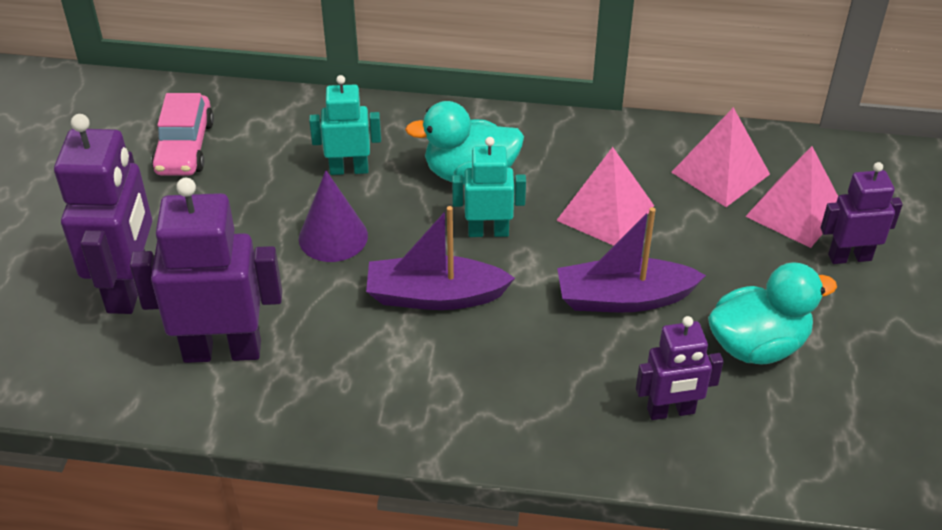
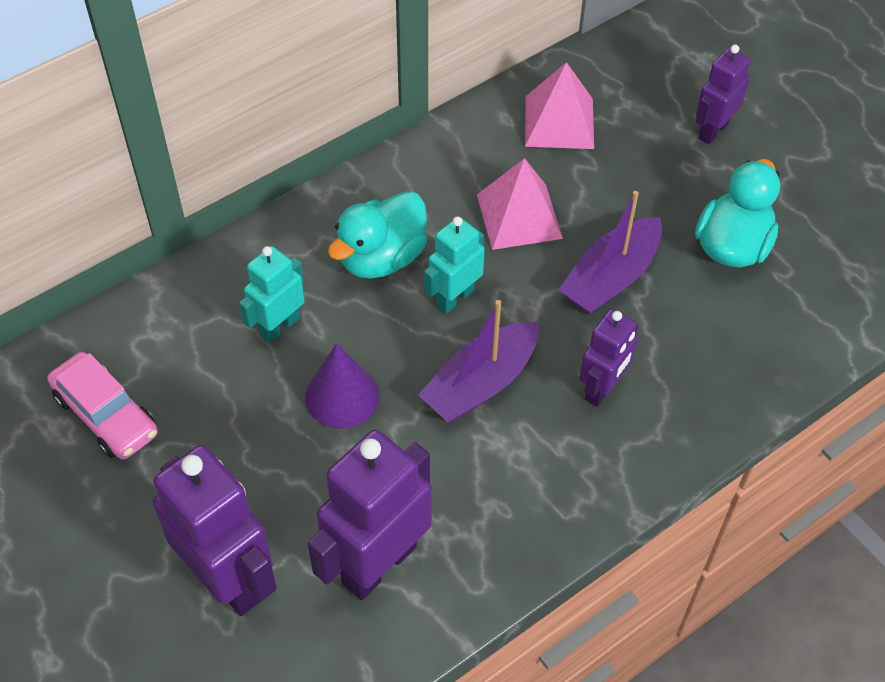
camera: 45 degrees left, 10 degrees up
(671, 411) = (736, 341): purple robot -> purple robot (602, 389)
(794, 212) = (641, 119): pink pyramid -> none

